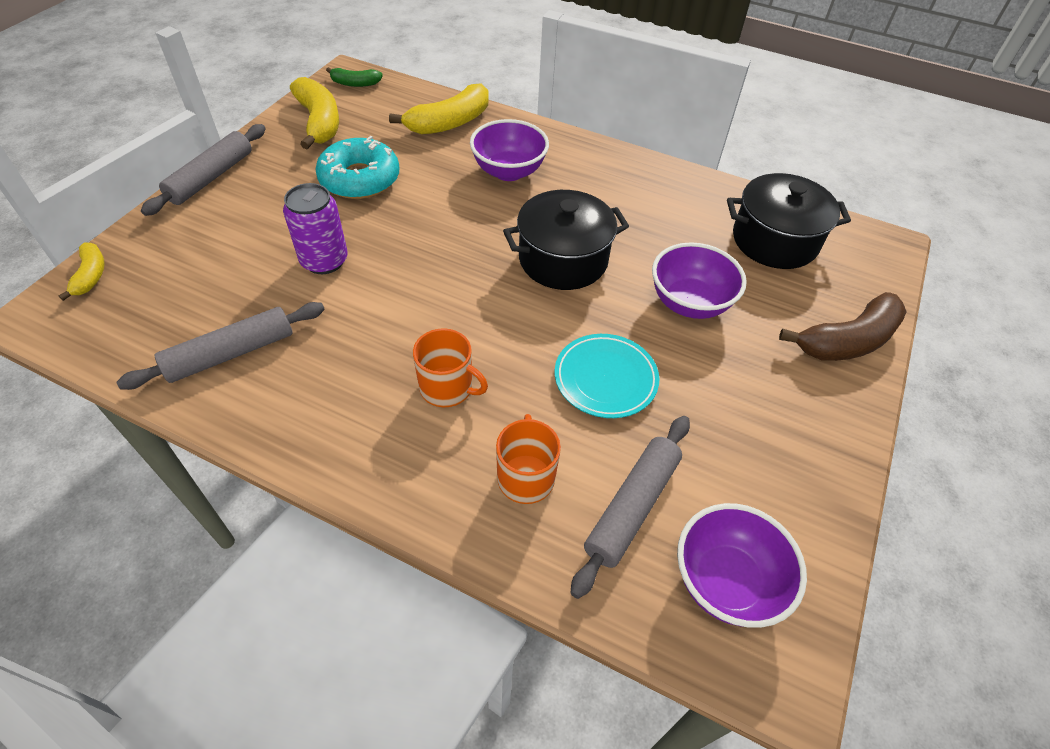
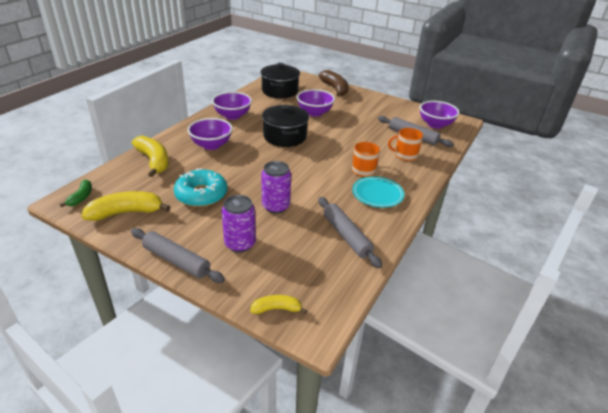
camera: 85 degrees left, 15 degrees down
(235, 229) = (240, 244): none -> purple can
(605, 378) = (356, 134): turquoise plate -> turquoise plate (377, 194)
(625, 184) = (232, 116): none -> purple bowl

